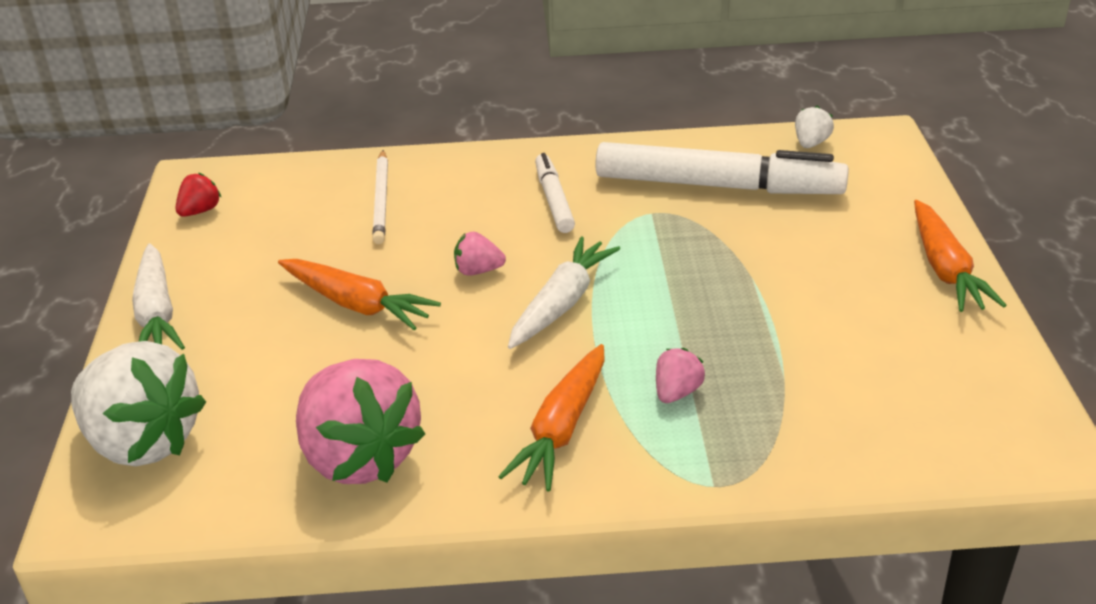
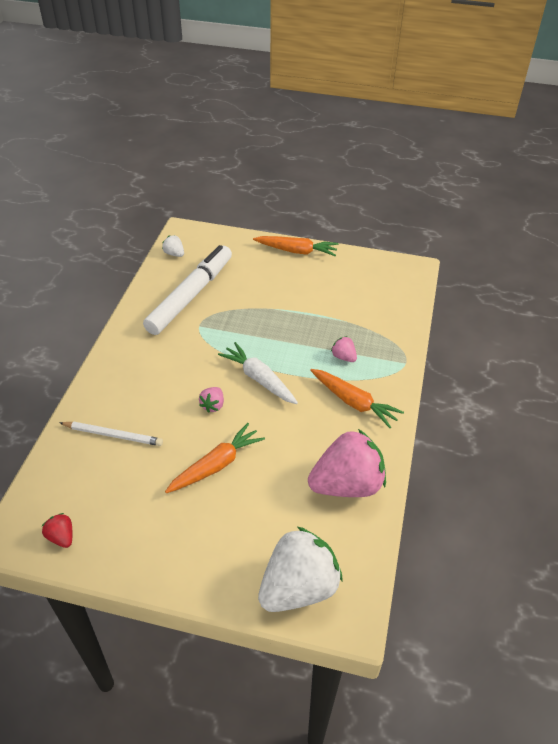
camera: 75 degrees left, 10 degrees up
(157, 313) = (172, 572): white carrot -> none
(553, 200) = (164, 359): white marker -> none

